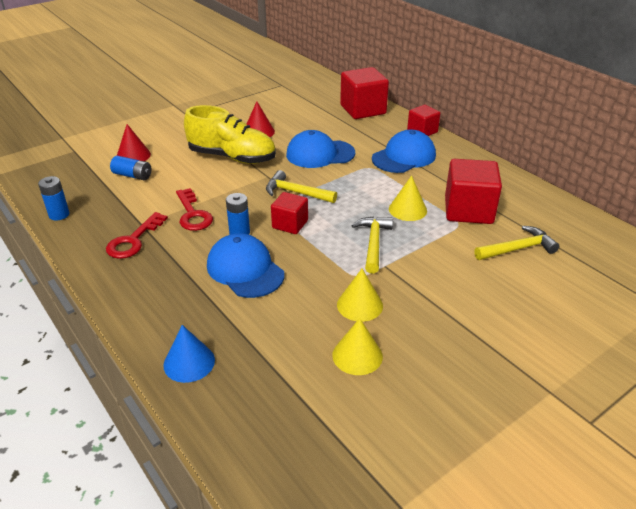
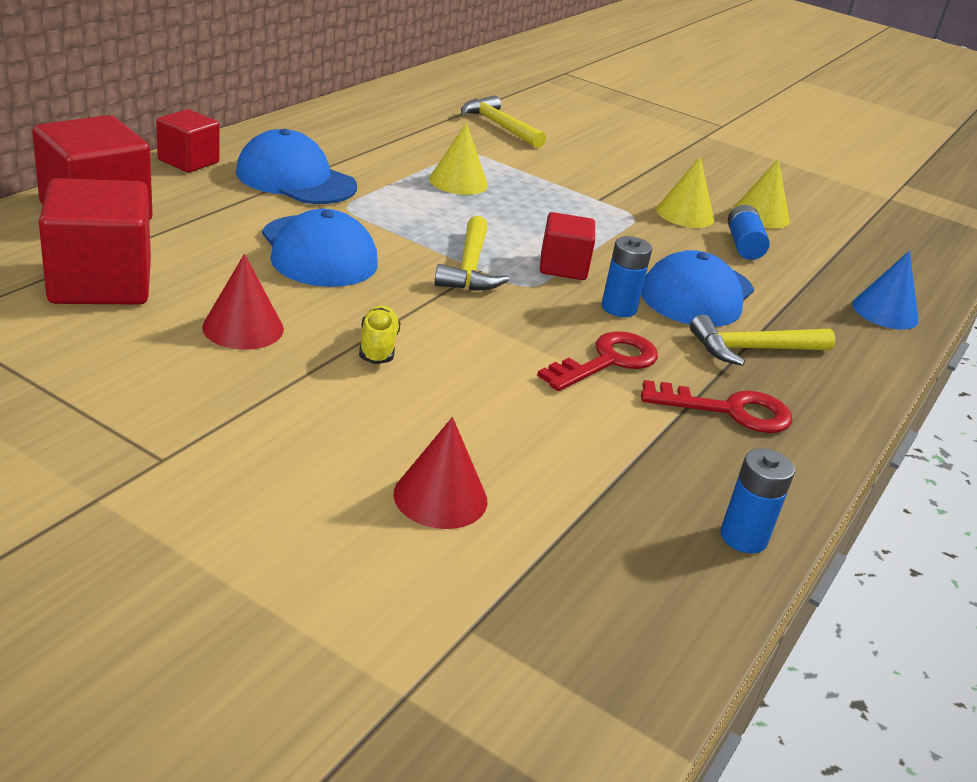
camera: 115 degrees left, 5 degrees down
(132, 175) = (529, 472): blue battery -> blue battery (743, 245)
(232, 157) = (378, 347): yellow shoe -> yellow shoe, size x0.42
(373, 243) = (558, 206): yellow hammer -> yellow hammer (753, 349)
(468, 210) = (432, 144): red cube -> red cube (101, 283)

